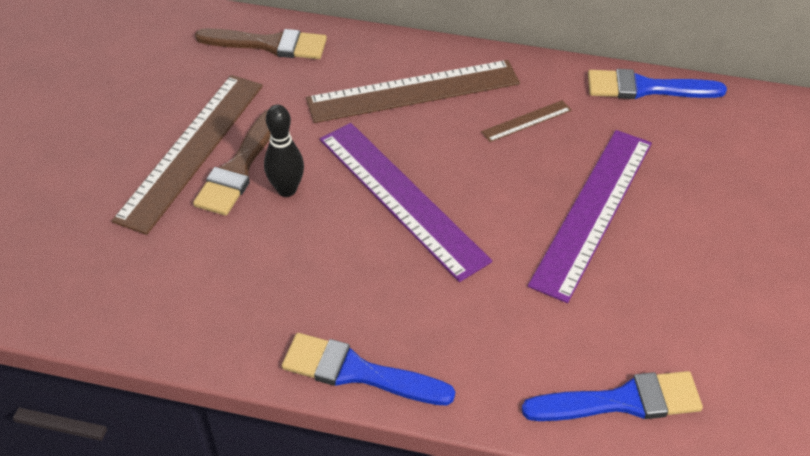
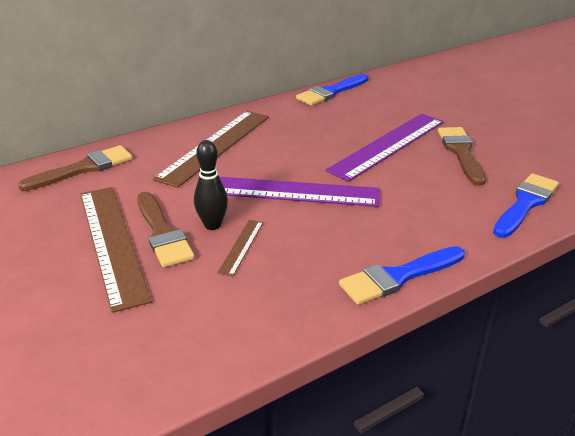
camera: 45 degrees left, 15 degrees down
(526, 121) = (297, 129): brown ruler -> brown ruler (241, 247)
(592, 211) = (387, 145): purple ruler -> purple ruler turned 60 degrees clockwise
(662, 281) = (461, 153): none -> brown brush

